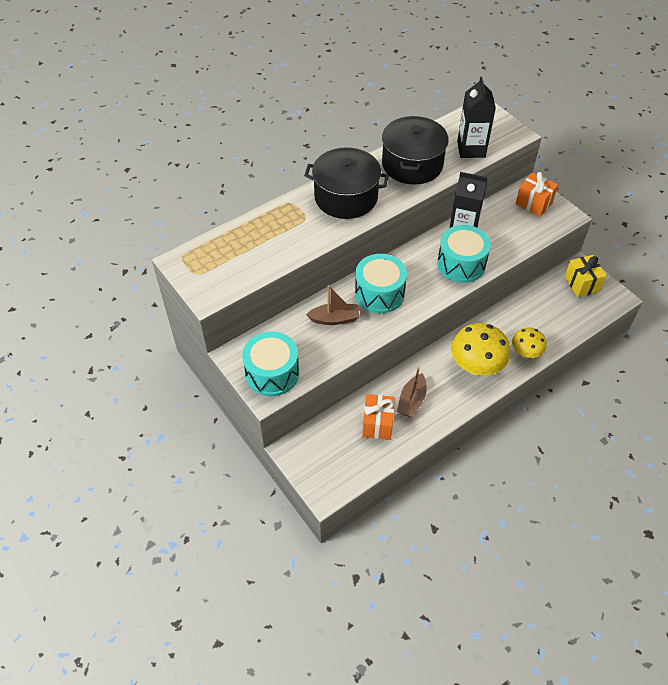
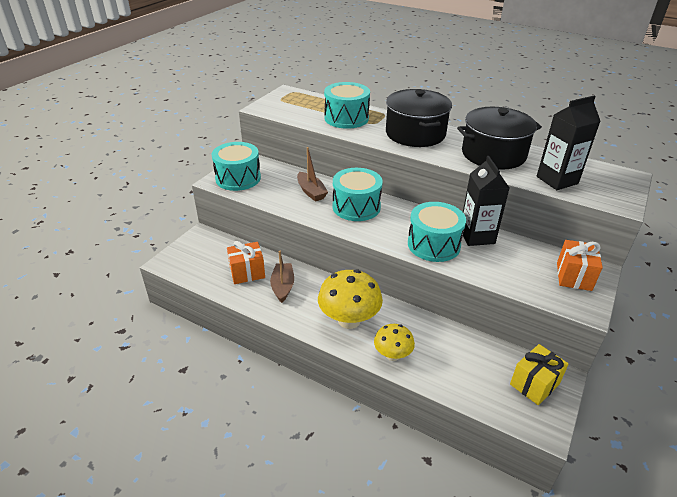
camera: 65 degrees right, 15 degrees down
(281, 234) = (346, 118): none -> turquoise drum
(411, 400) = (283, 286): brown boat -> brown boat turned 90 degrees clockwise

